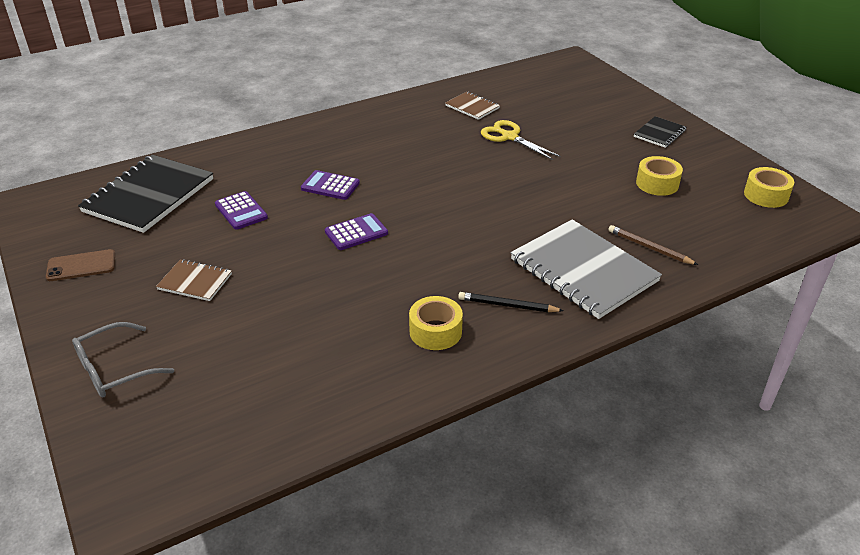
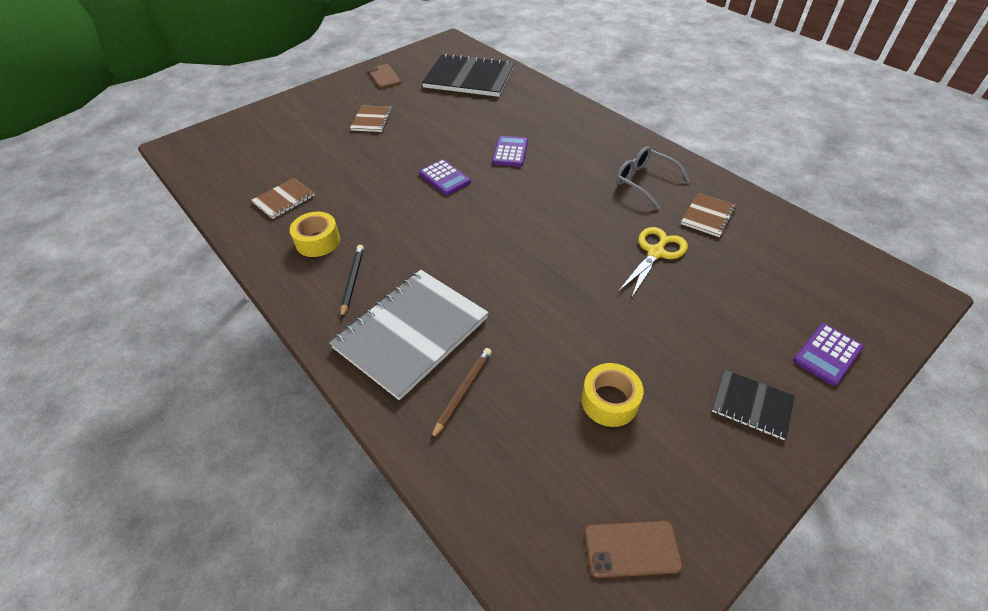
camera: 80 degrees right, 10 degrees up
(114, 369) = (285, 114): grey glasses -> grey glasses (644, 181)
(241, 211) = (460, 118): purple calculator -> purple calculator (827, 354)
(341, 363) = (284, 199): none -> brown notebook
(766, 195) = (632, 549): yellow tape -> brown phone

